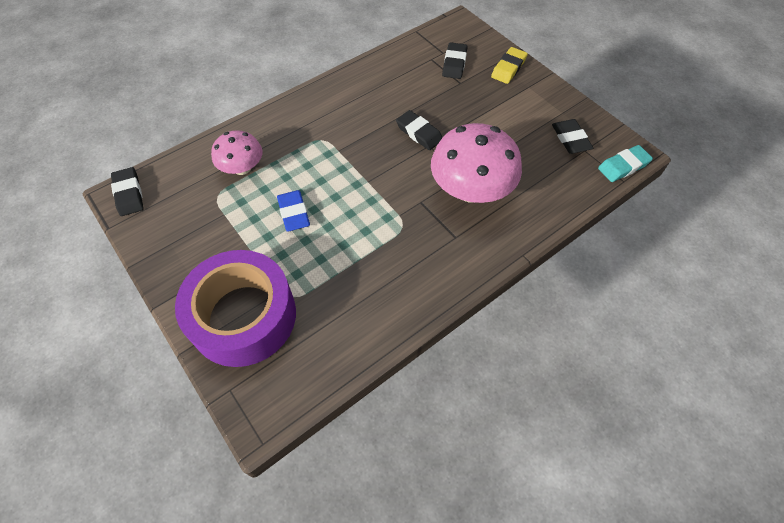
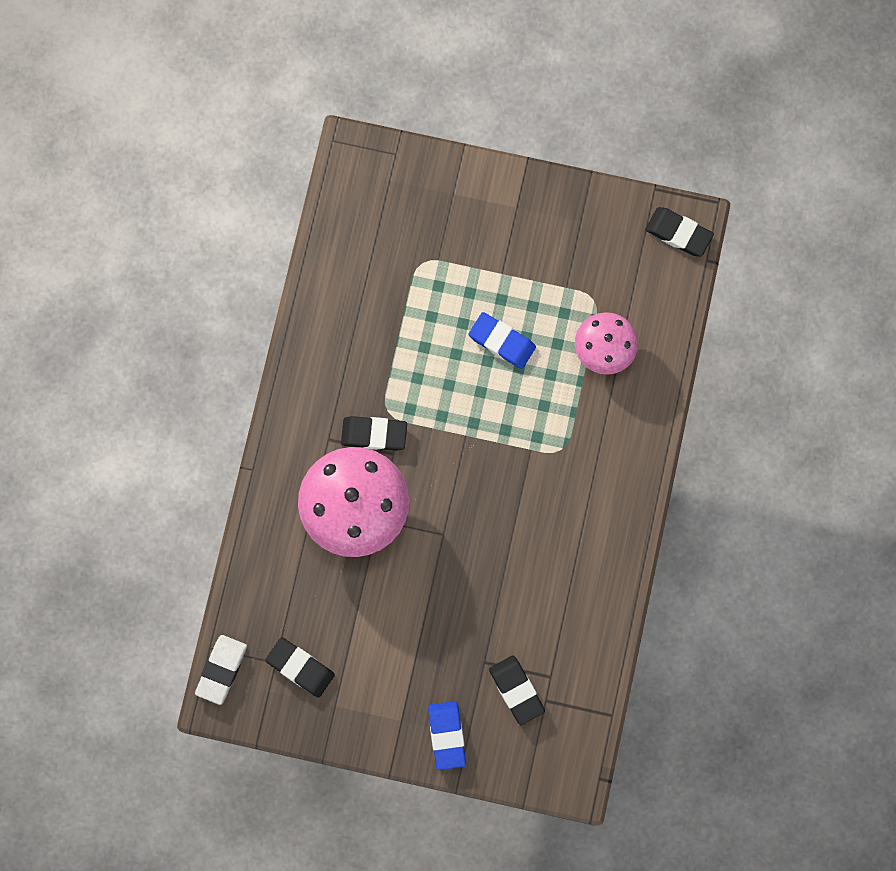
camera: 140 degrees right, 20 degrees up
(243, 316) = (445, 214): purple tape -> none
(419, 133) = (468, 543): black eraser -> black eraser (374, 434)
(508, 68) = (446, 735): yellow eraser -> blue eraser
(623, 166) = (221, 670): turquoise eraser -> white eraser

